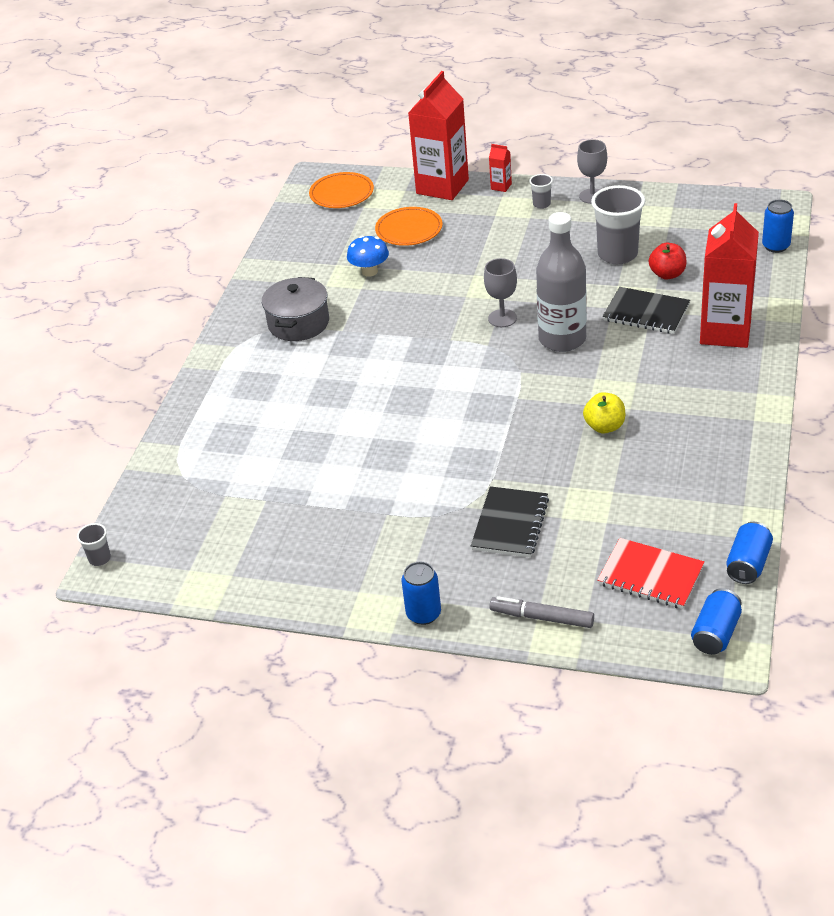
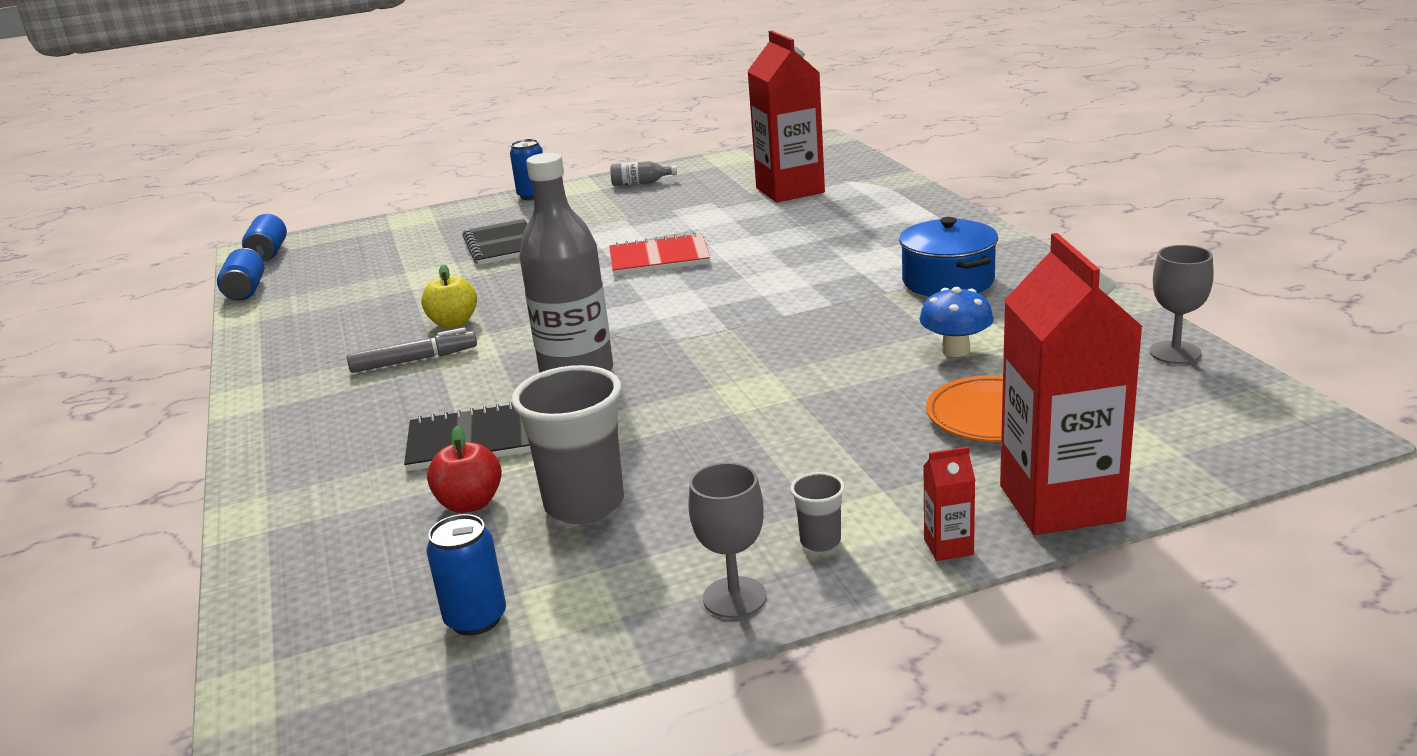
camera: 145 degrees right, 15 degrees down
(100, 559) = (835, 143): grey cup -> none
(298, 323) = (948, 281): grey pot -> blue pot
(320, 579) = (640, 183): none -> grey bottle
(341, 194) = (1211, 425): orange plate -> none
(502, 318) = (687, 367): grey goblet -> grey goblet (1175, 352)
(542, 617) = (430, 220): grey marker -> grey marker (414, 360)
(650, 575) = (342, 260): red notebook -> red notebook (659, 258)
(725, 332) = (331, 457): red carton -> red carton (790, 190)
(776, 246) = (268, 629): blue can -> blue can (476, 619)

